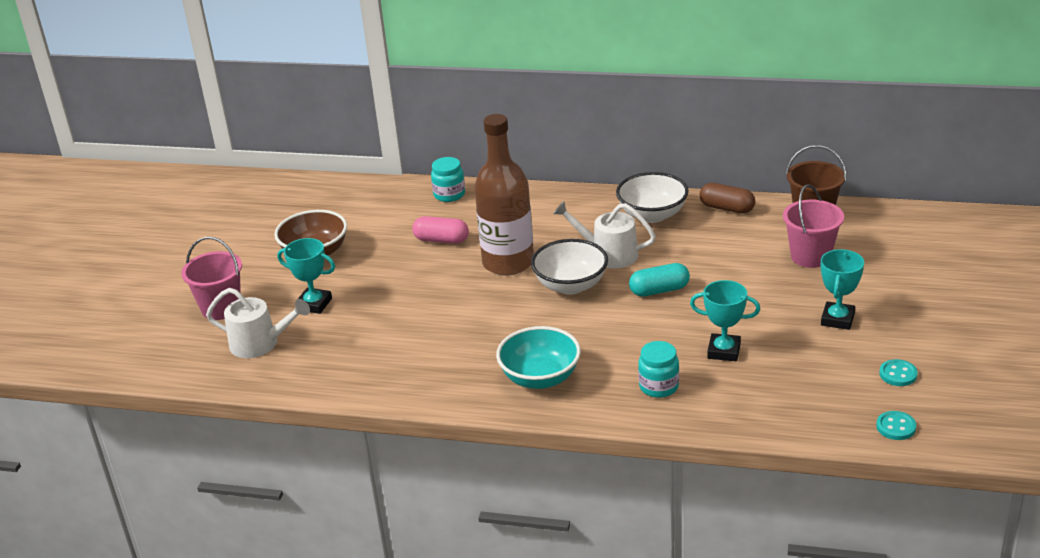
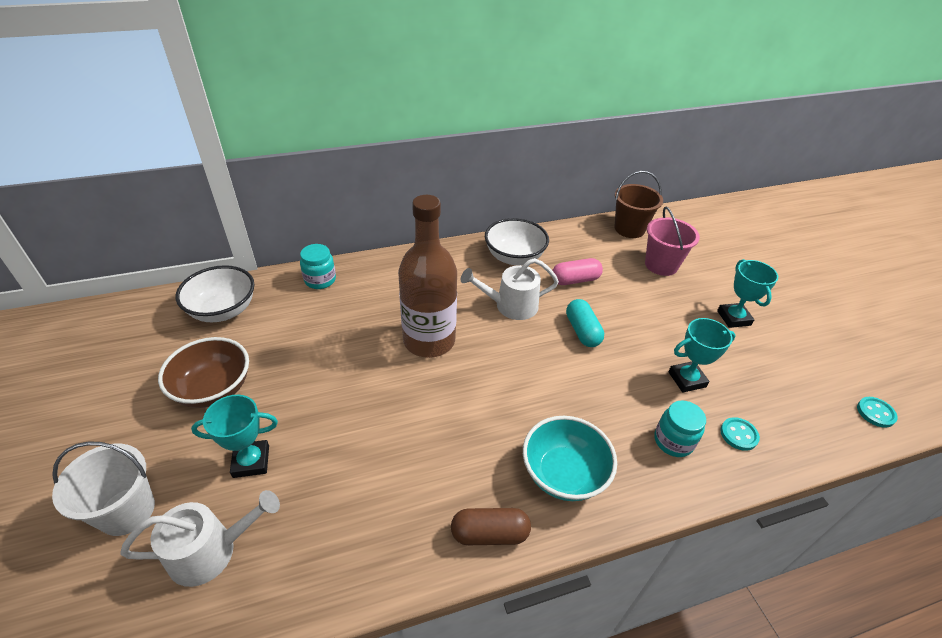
camera: 35 degrees left, 10 degrees up
(221, 308) = (127, 511): pink bucket -> white bucket
(441, 240) = (345, 333): pink capsule -> pink capsule (575, 280)
(570, 285) = (505, 349): white bowl -> white bowl (223, 310)
(659, 290) = (582, 331): turquoise capsule -> turquoise capsule turned 60 degrees counterclockwise
(727, 208) = (564, 237): brown capsule -> brown capsule (489, 533)
(898, 374) = (822, 357): turquoise button -> turquoise button (738, 435)

